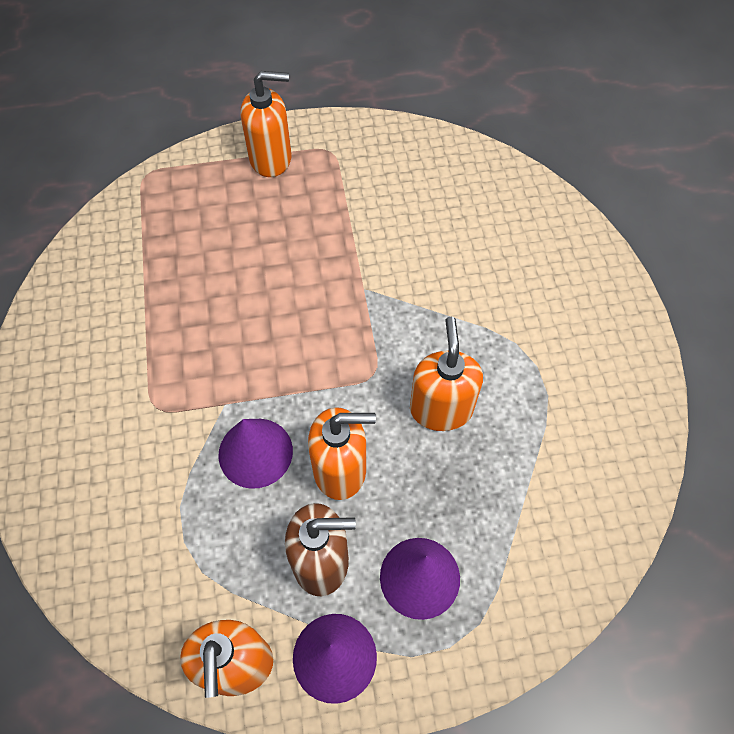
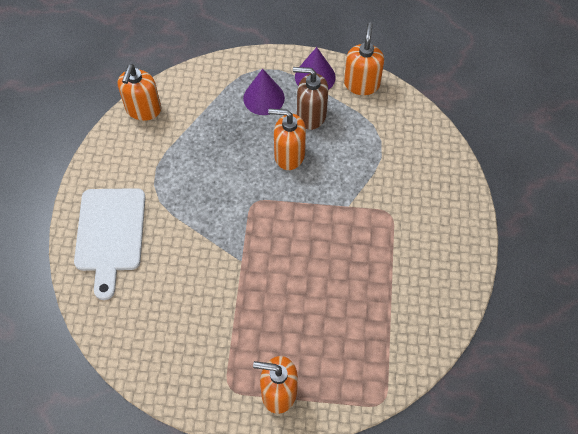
camera: 165 degrees left, 0 degrees up
(255, 452) = (334, 175): purple cone -> none
(441, 408) = (221, 174): orange soap dispenser -> orange soap dispenser (143, 109)
(560, 281) = (110, 234): none -> white cutting board

